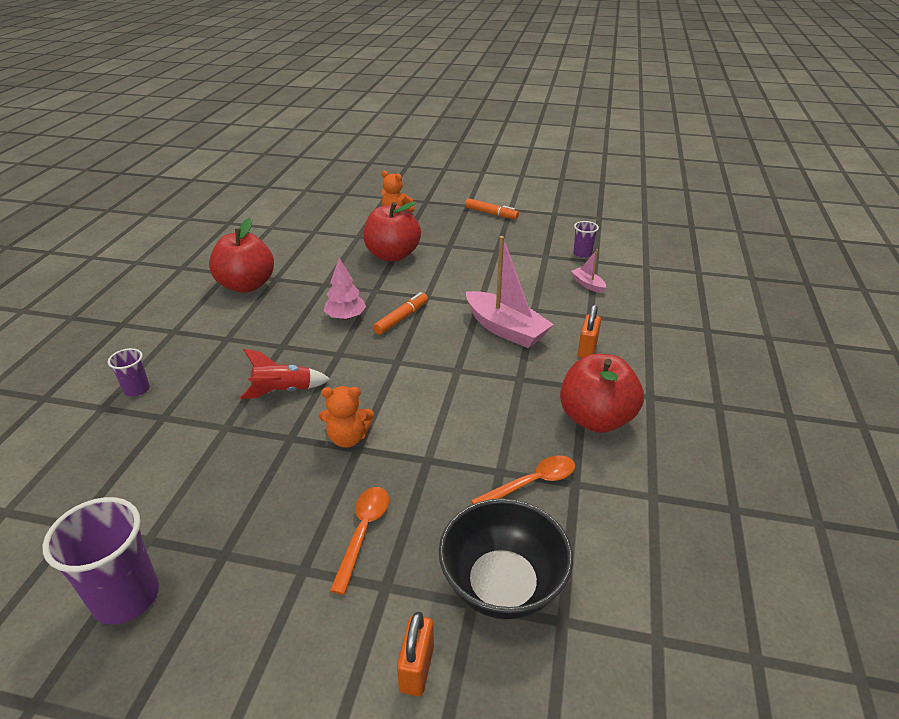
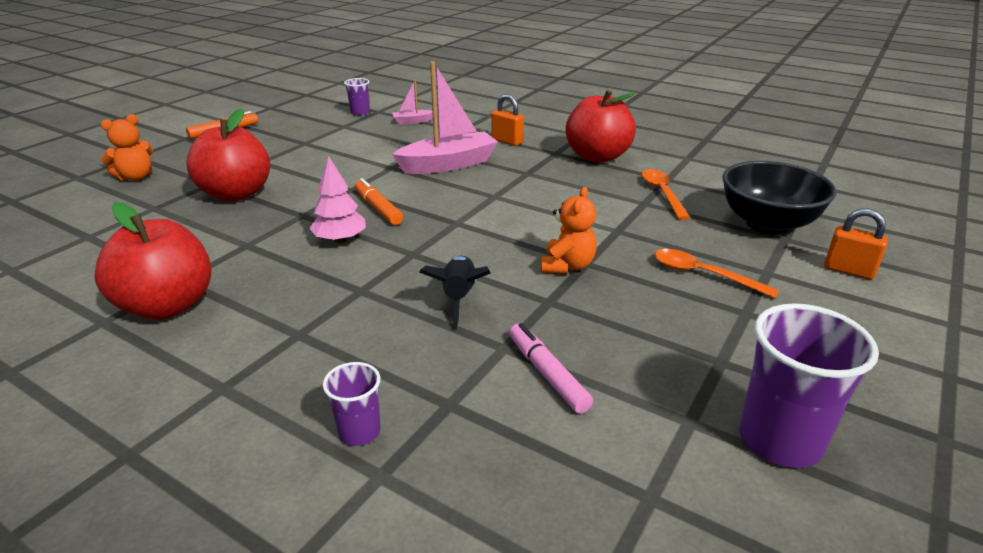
camera: 70 degrees left, 5 degrees down
(196, 455) = (547, 374): none -> pink marker
(283, 391) = (459, 298): red rocket -> black rocket

